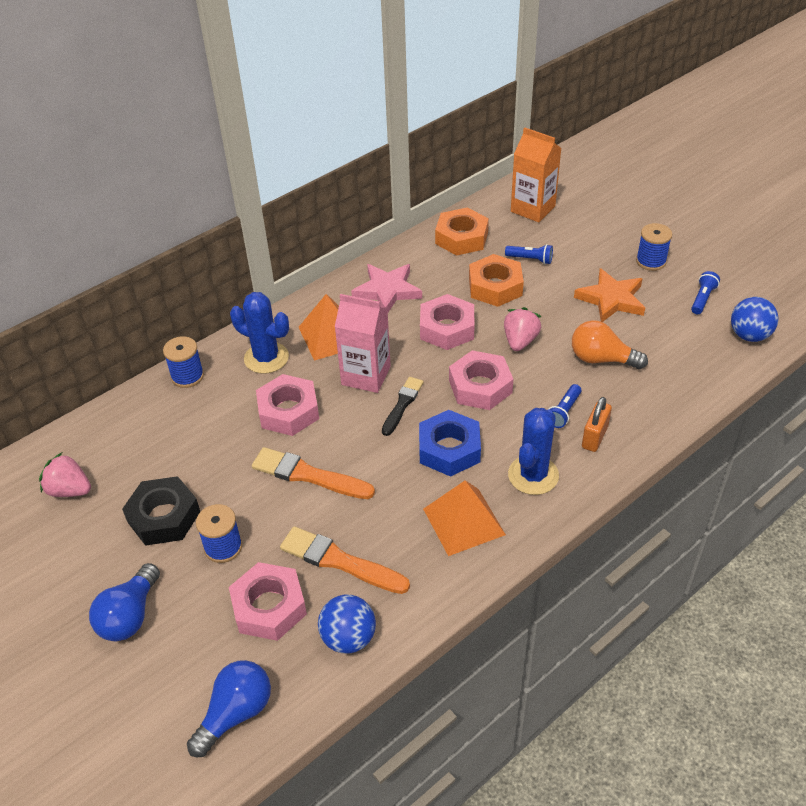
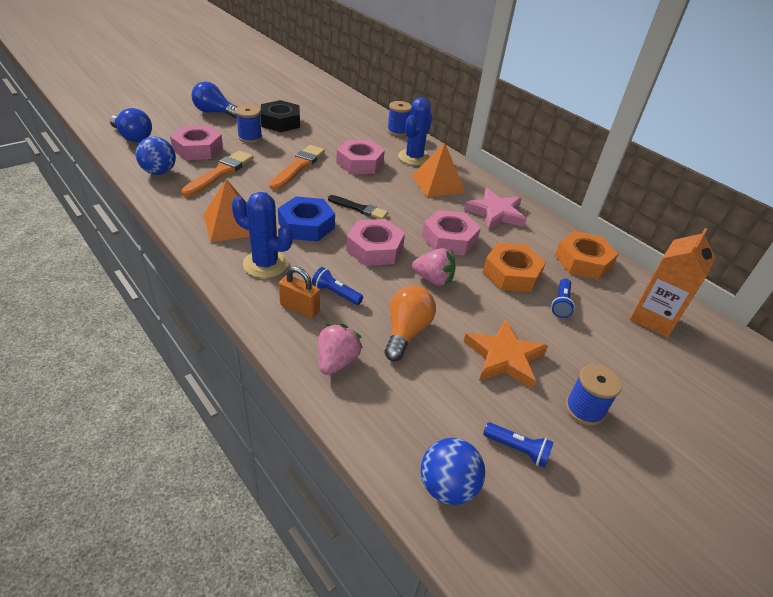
camera: 85 degrees right, 5 degrees down
(69, 490) = (310, 99): pink strawberry -> pink strawberry (336, 361)
(366, 375) = (393, 195): pink carton -> none

